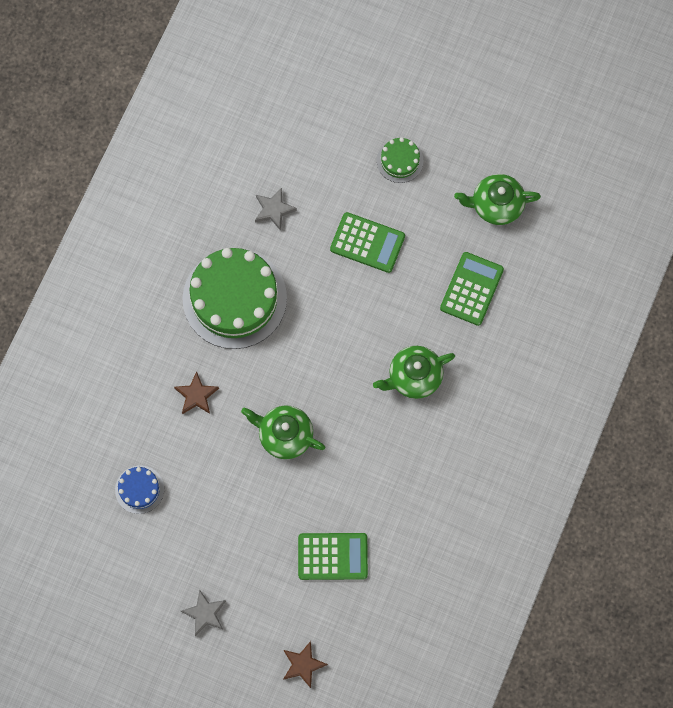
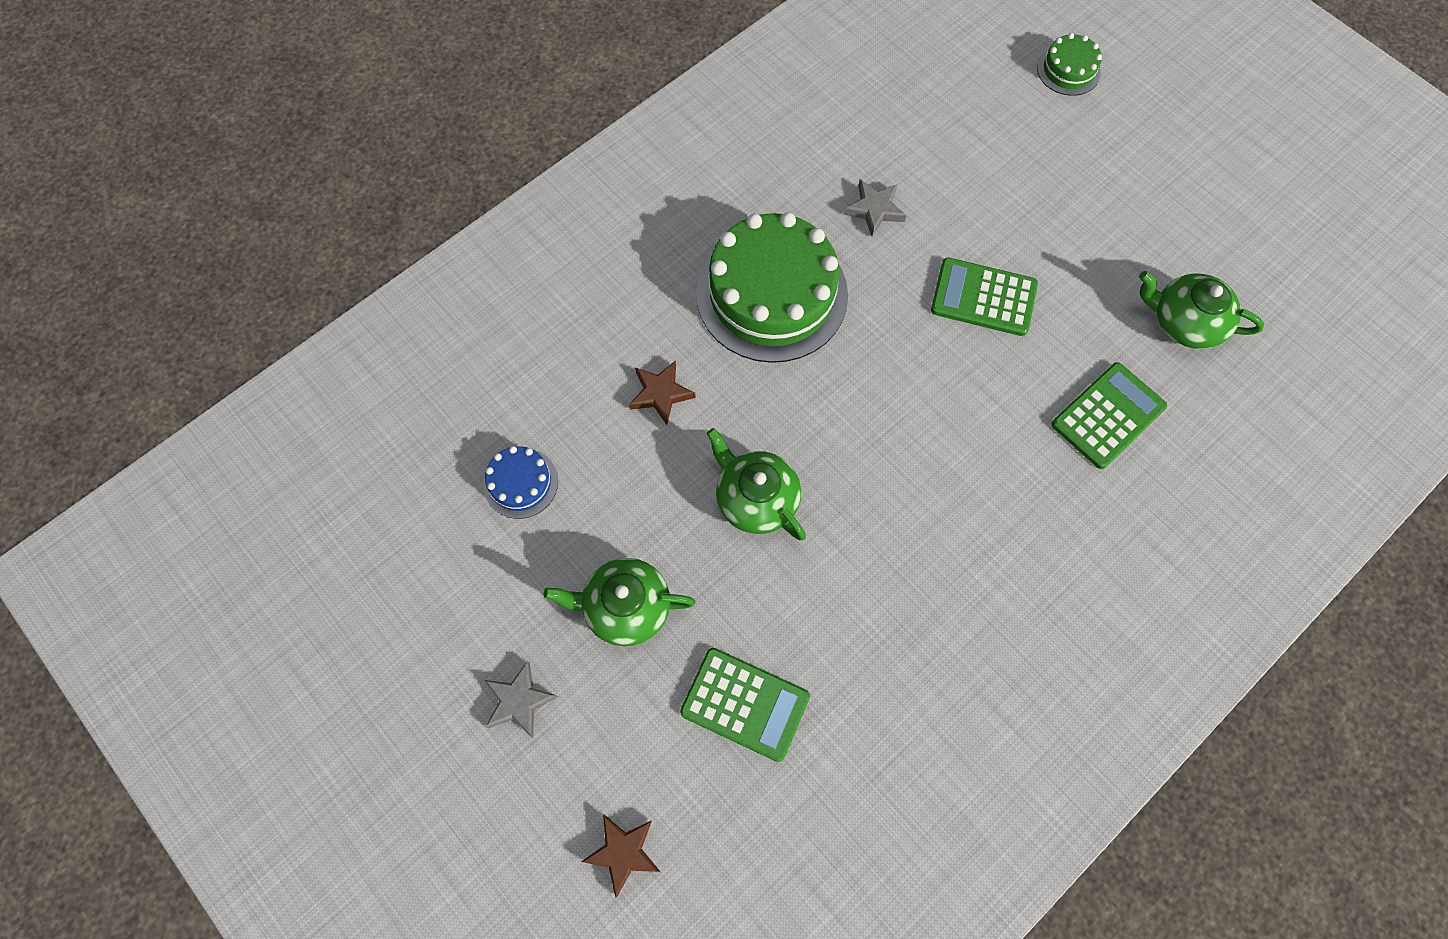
camera: 25 degrees right, 5 degrees down
(367, 242) = (983, 298): green calculator -> green calculator turned 150 degrees clockwise
(400, 161) = (1070, 217): green cake -> green cake (1068, 70)
(414, 377) = (976, 499): green teapot -> green teapot (625, 607)

